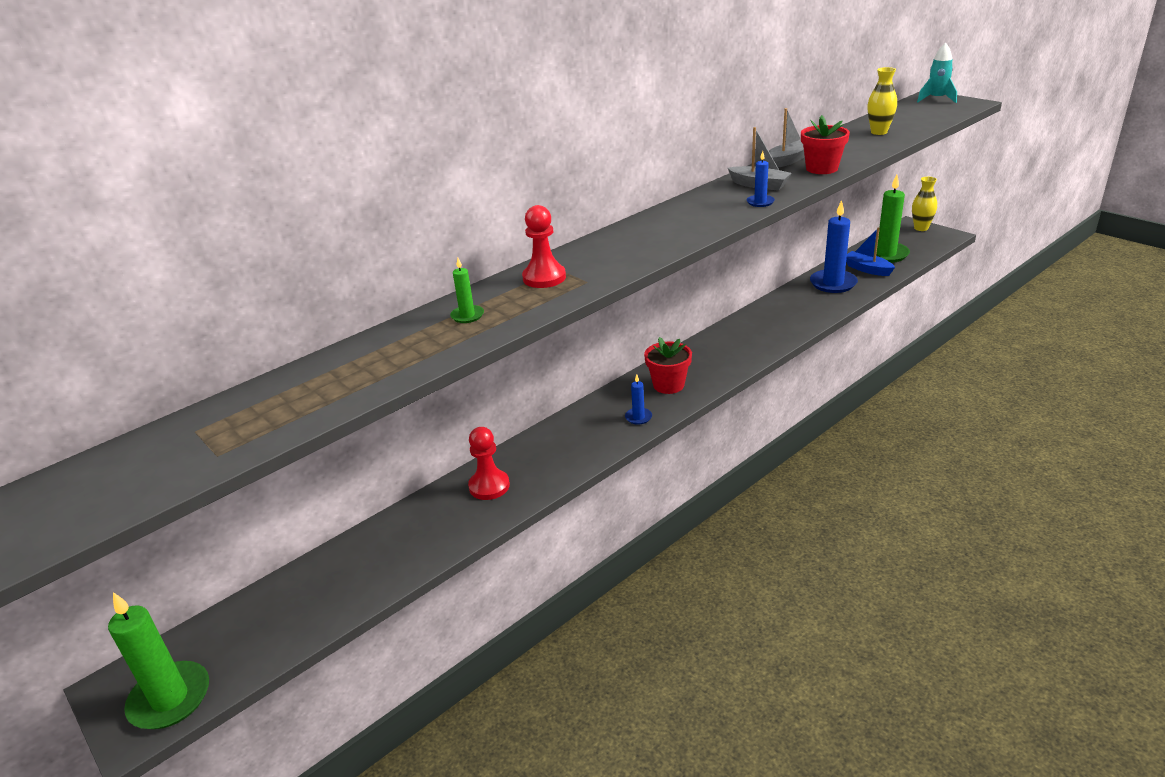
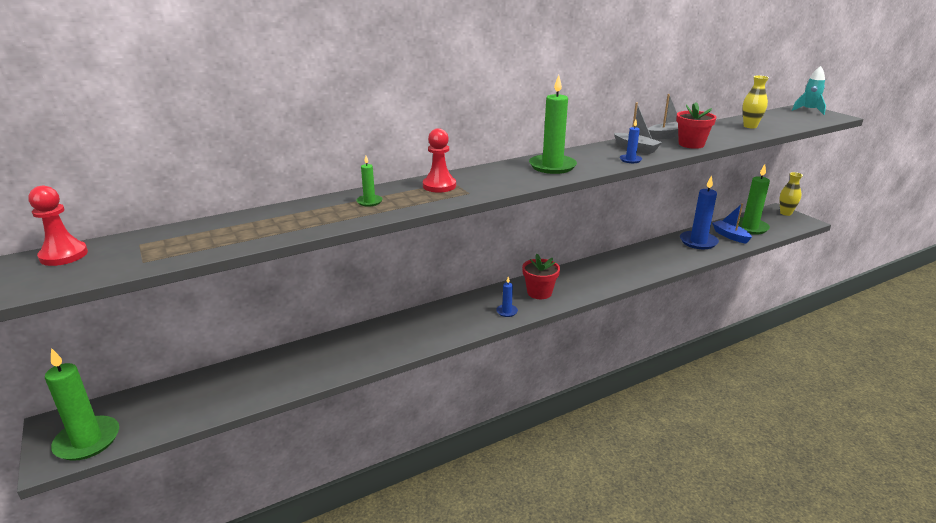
camera: 10 degrees right, 5 degrees down
(489, 486) = (375, 339): red pawn -> red pawn (64, 255)
(670, 226) = (552, 166): none -> green candle

